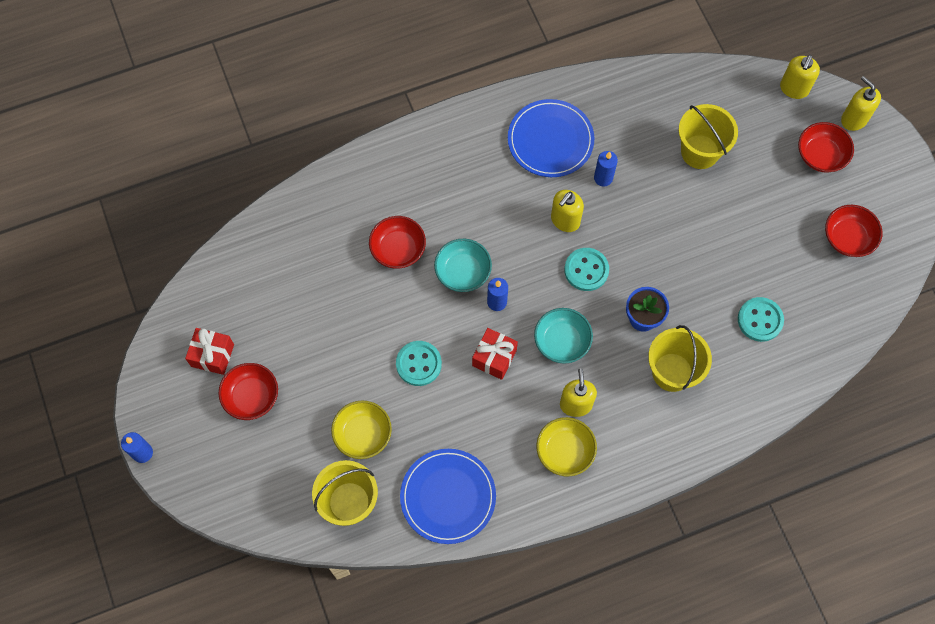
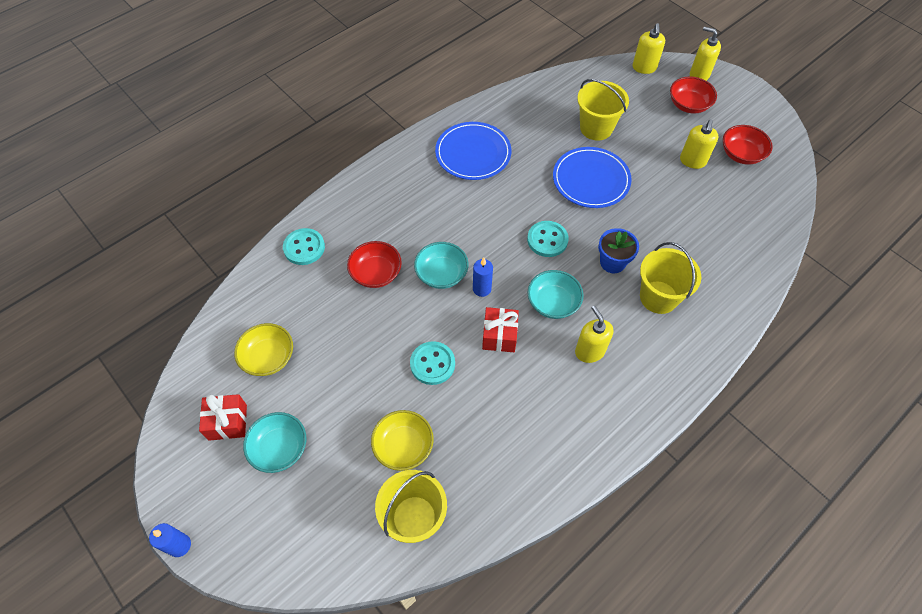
camera: 20 degrees left, 10 degrees down
(251, 396) = (279, 448): red bowl -> turquoise bowl
(448, 497) = (509, 477): blue plate -> blue plate (591, 180)
(565, 220) = (512, 208): yellow soap dispenser -> yellow soap dispenser (692, 161)
(565, 451) = (599, 395): yellow bowl -> yellow bowl (268, 357)
(603, 178) = (528, 168): blue candle -> none
(760, 320) = (708, 234): turquoise button -> turquoise button (304, 248)

